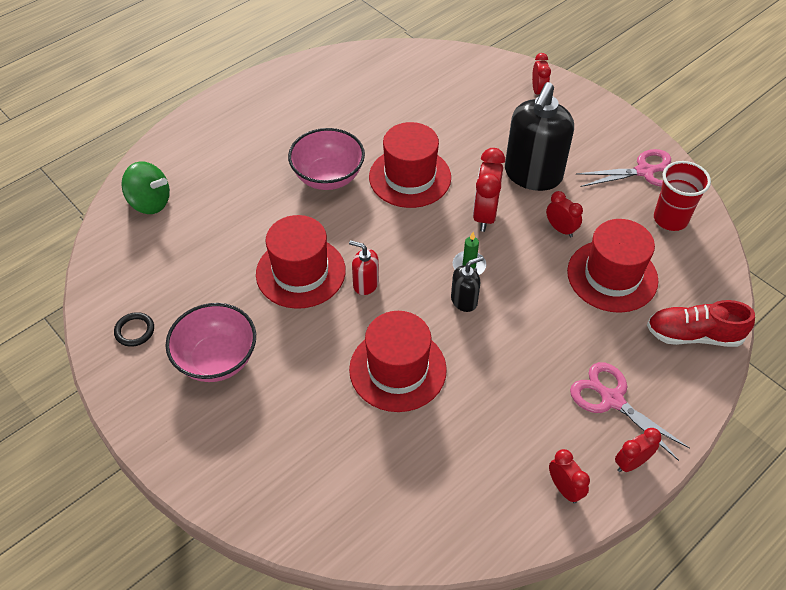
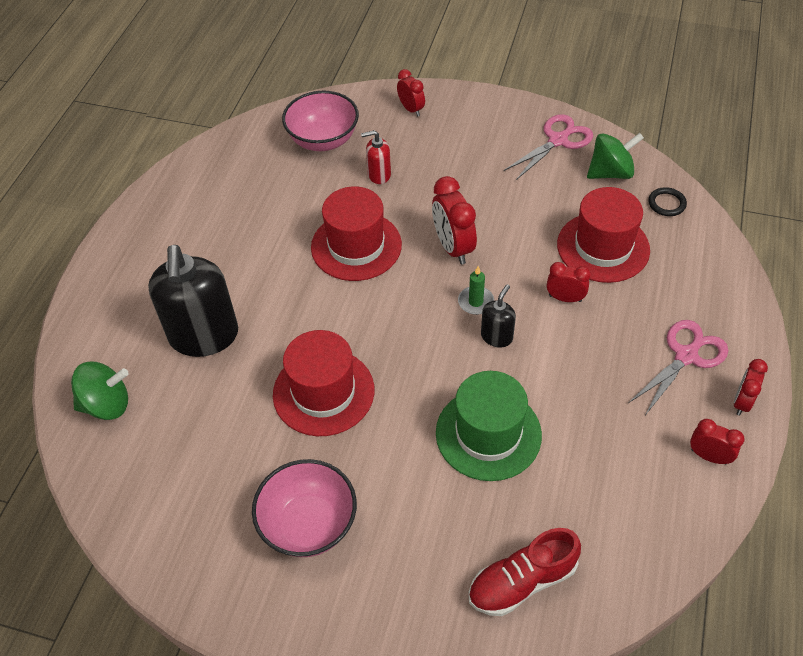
camera: 30 degrees left, 0 degrees up
(134, 331) = (198, 545): black ring -> black ring (666, 204)
(328, 177) = (276, 285): pink bowl -> pink bowl (323, 140)
(365, 284) = (395, 370): red soap dispenser -> red soap dispenser (379, 175)
(397, 369) = (488, 434): red hat -> green hat
(533, 175) = (466, 189): black soap dispenser -> black soap dispenser (204, 336)
(560, 229) = (528, 227): red clock -> red clock (565, 298)
(612, 400) = (686, 356): pink scissors -> pink scissors turned 120 degrees clockwise
(670, 219) = (610, 173): red cup -> green spinning top
(693, 335) = (705, 264): red shoe -> red shoe (522, 582)

